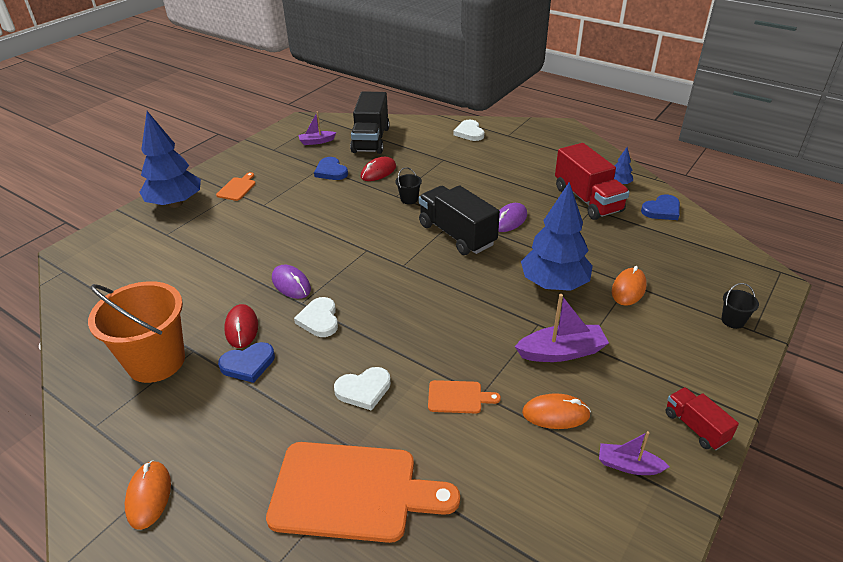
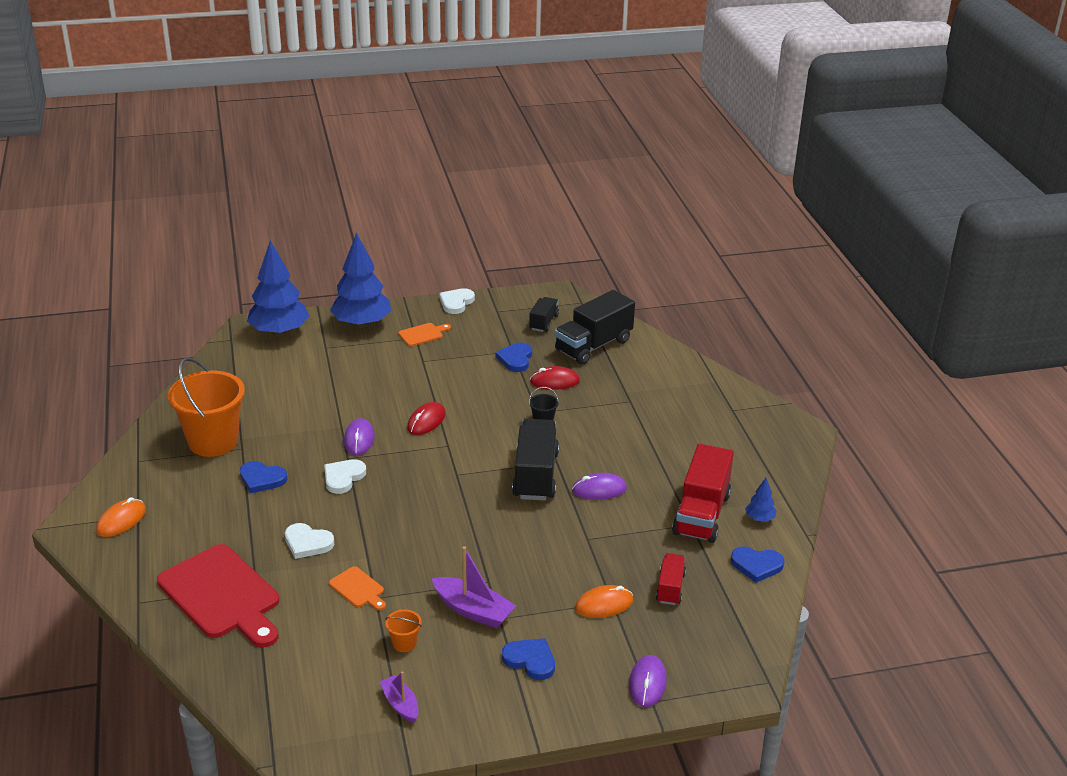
camera: 40 degrees right, 5 degrees down
(242, 328) = (288, 451): red mouse -> red mouse (426, 421)
(316, 141) = (543, 322): purple boat -> black truck
(352, 491) = (222, 595): orange cutting board -> red cutting board
(469, 132) = (698, 387): white heart -> white heart (456, 303)
(554, 284) = (549, 562): blue tree -> blue tree (279, 332)
(555, 414) = (404, 643): orange mouse -> orange bucket
(650, 359) = (530, 660): none -> blue heart
(695, 427) = (484, 719): red truck -> red truck (670, 588)
(732, 321) = (647, 683): black bucket -> purple mouse

